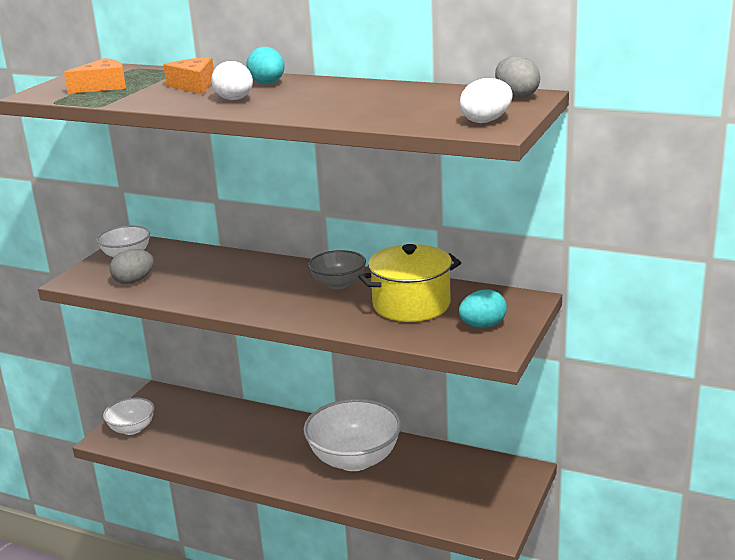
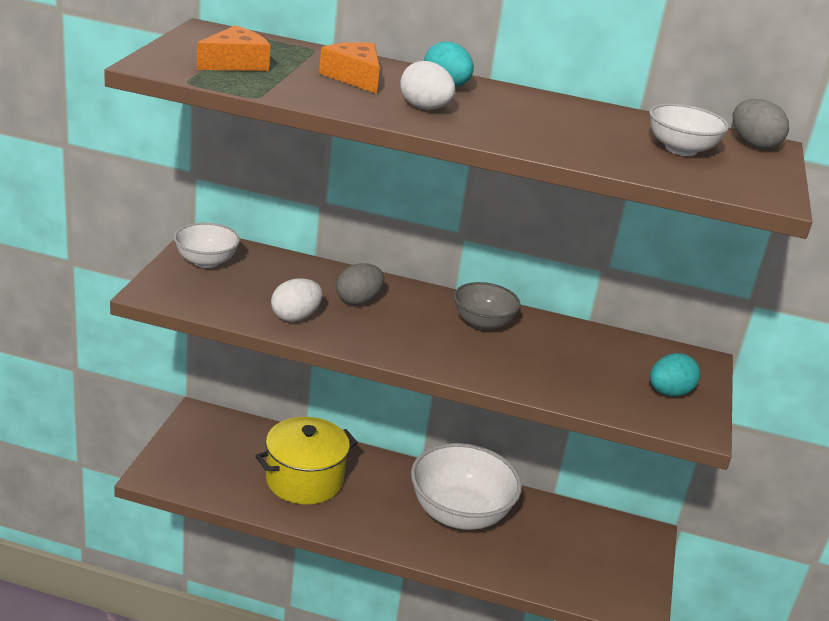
camera: 15 degrees left, 5 degrees up
(132, 429) = (183, 463): white bowl -> white bowl (680, 149)
(134, 281) = (232, 299): grey egg -> grey egg (358, 300)
(411, 305) = (578, 358): yellow pot -> yellow pot (304, 480)
(486, 121) = (749, 180): white egg -> white egg (295, 317)

